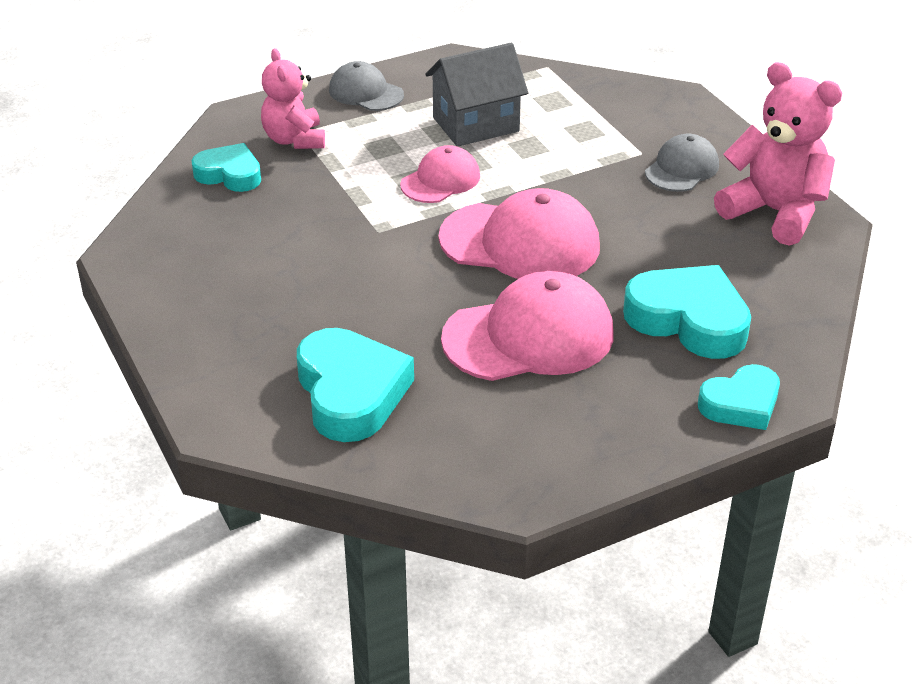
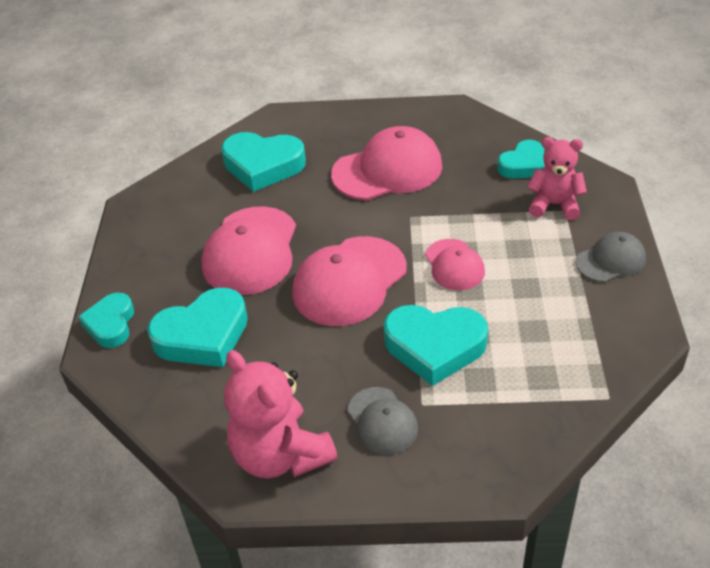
camera: 120 degrees right, 5 degrees up
(296, 274) = (387, 170): none -> pink cap
(476, 124) = (525, 311): grey house -> none
(567, 163) = (434, 347): none -> turquoise heart
(775, 212) = (280, 455): pink teddy bear -> pink teddy bear turned 75 degrees clockwise

